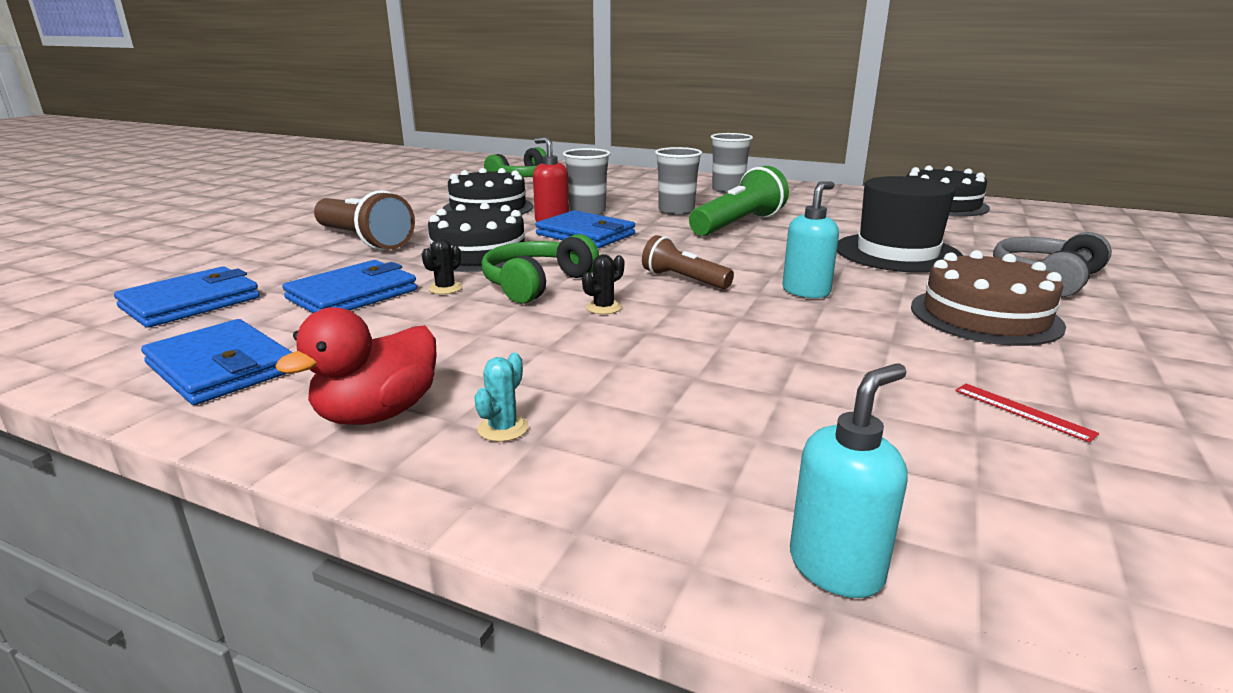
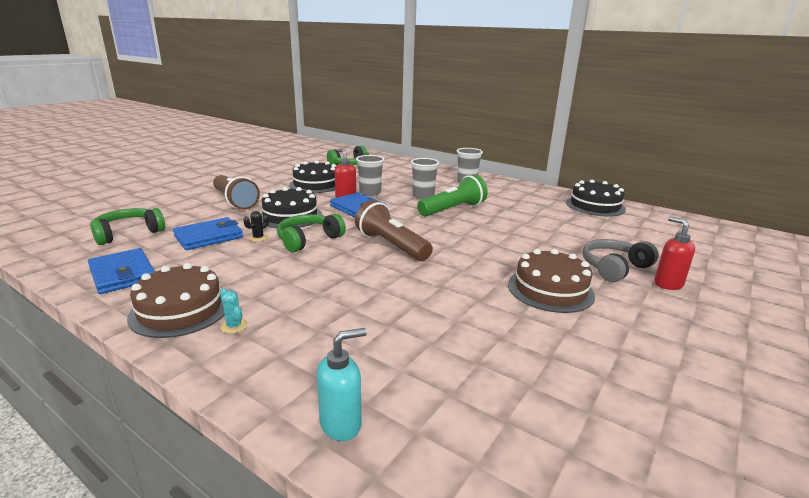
camera: 10 degrees right, 0 degrees up
(191, 302) = (128, 233): blue wallet -> green headphones
(378, 414) = (180, 310): red duck -> brown cake
(503, 428) = (234, 326): turquoise cactus -> turquoise cactus turned 75 degrees counterclockwise
(603, 307) = (334, 259): black cactus -> none
(683, 280) = (391, 245): brown flashlight -> brown flashlight, size x1.66
(806, 291) = (456, 261): turquoise soap dispenser -> none
(897, 253) = (535, 239): black hat -> none
(1023, 411) = (516, 353): red ruler -> none
(1141, 292) = (668, 284): none -> red soap dispenser

